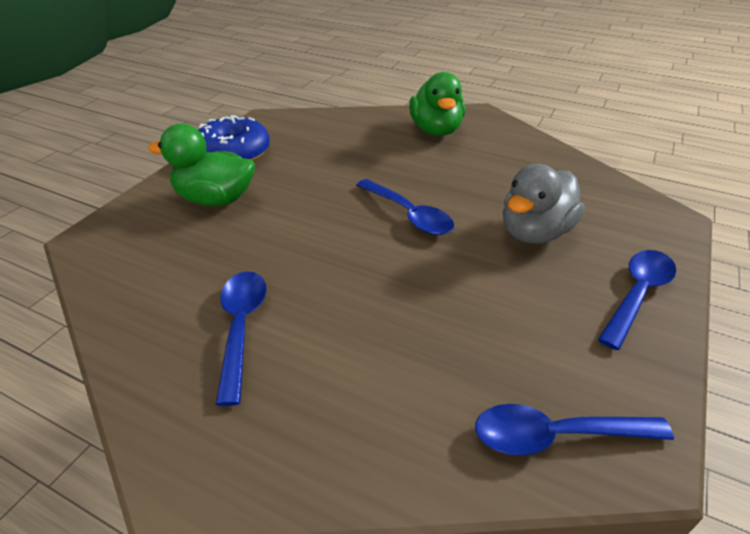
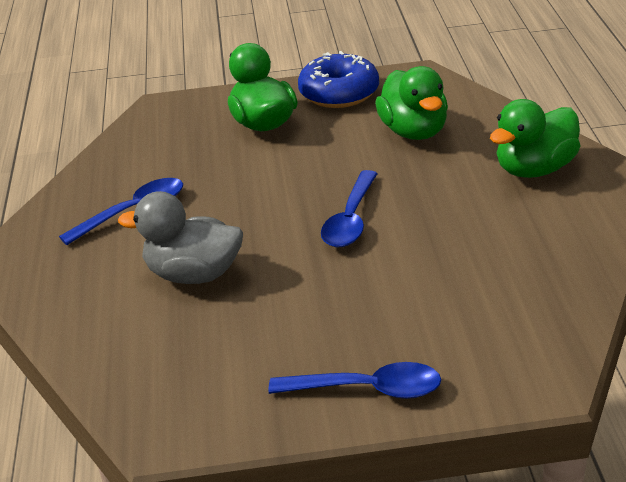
camera: 60 degrees right, 5 degrees down
(332, 148) = (414, 132): none -> green duck
(534, 232) = (404, 299): grey duck -> grey duck (193, 274)
(556, 436) = (147, 388): blue spoon -> none

